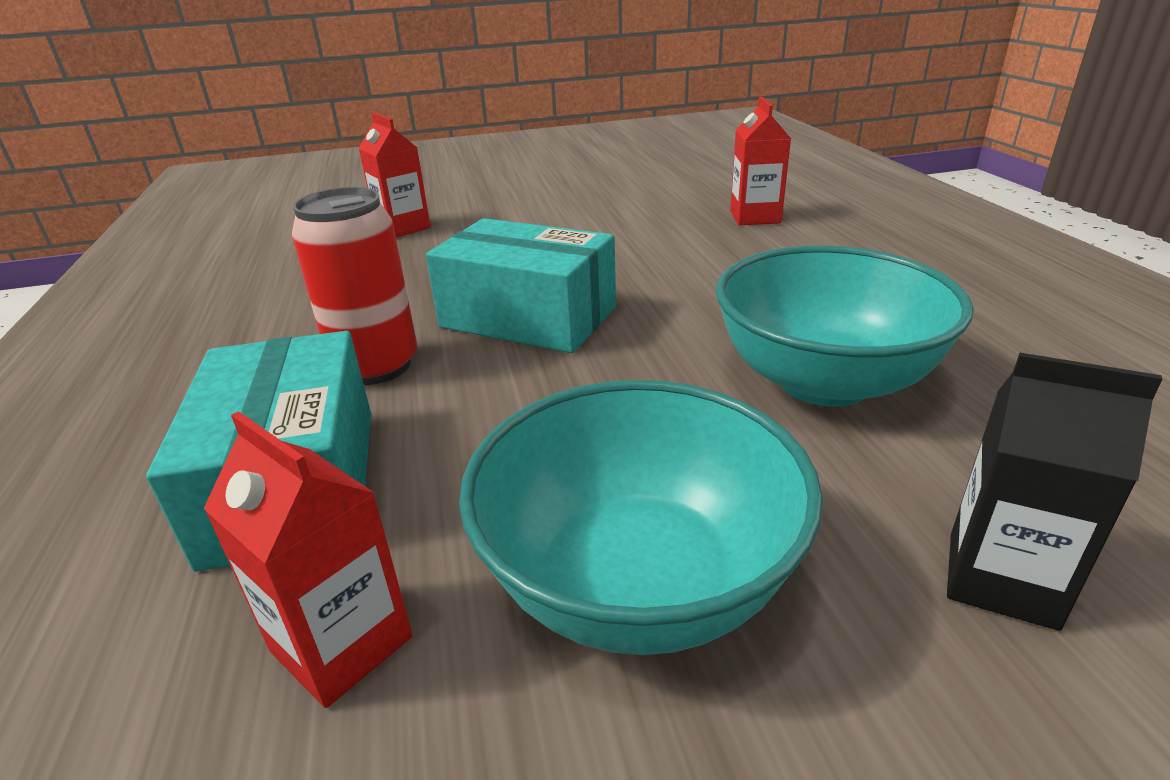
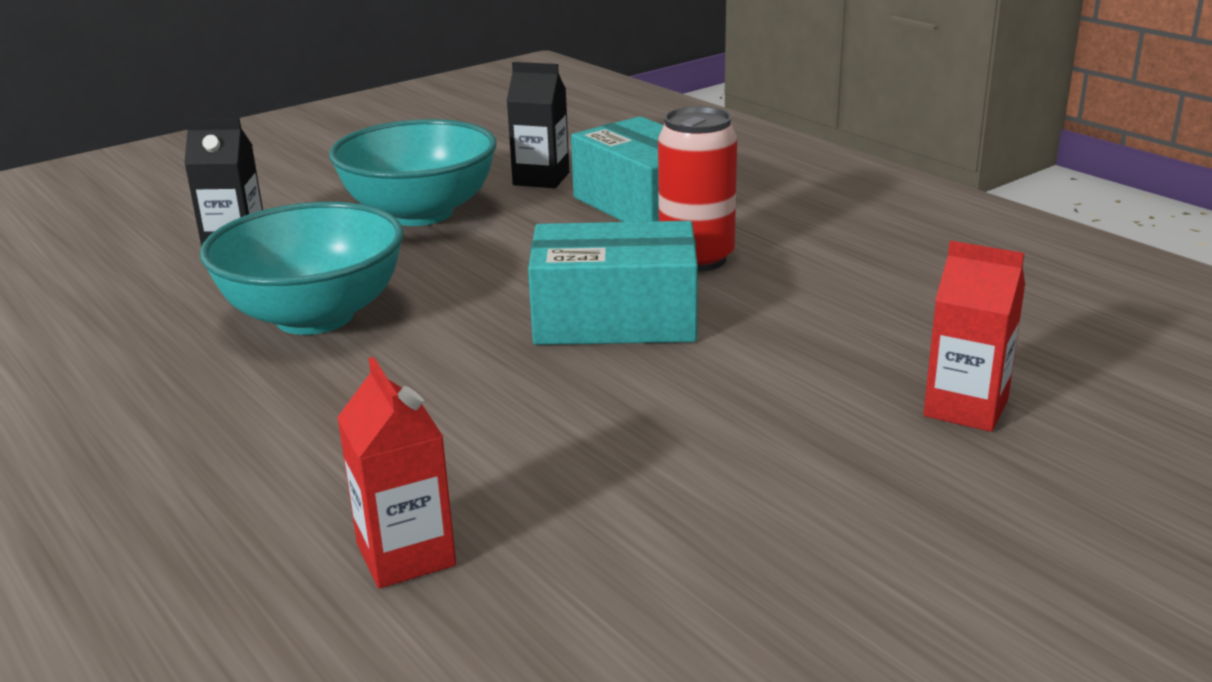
camera: 155 degrees right, 5 degrees down
(342, 644) = (541, 179): red carton -> black carton

